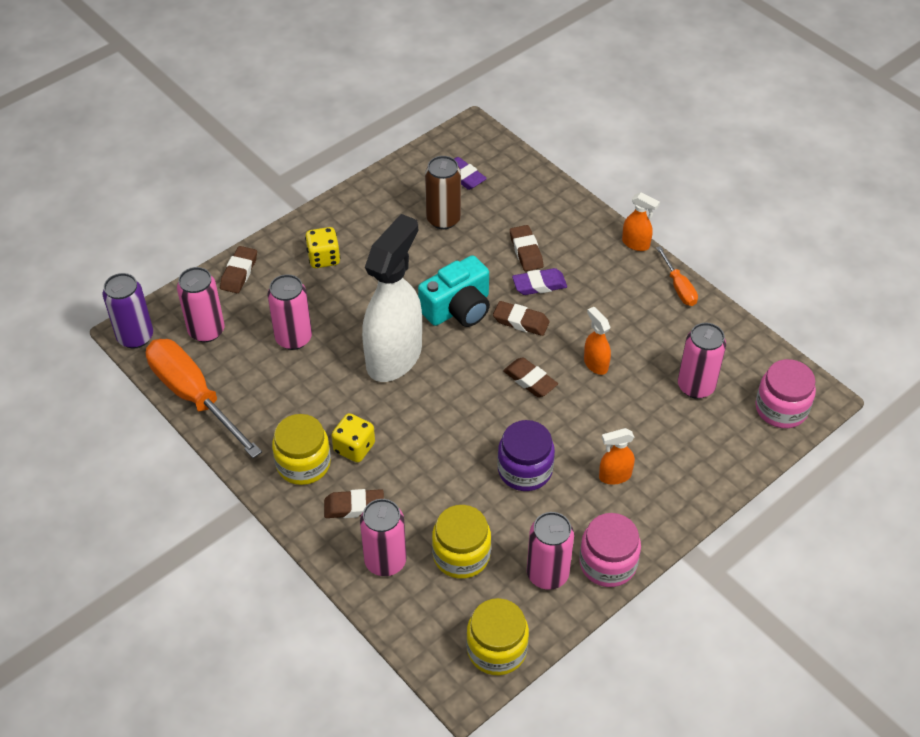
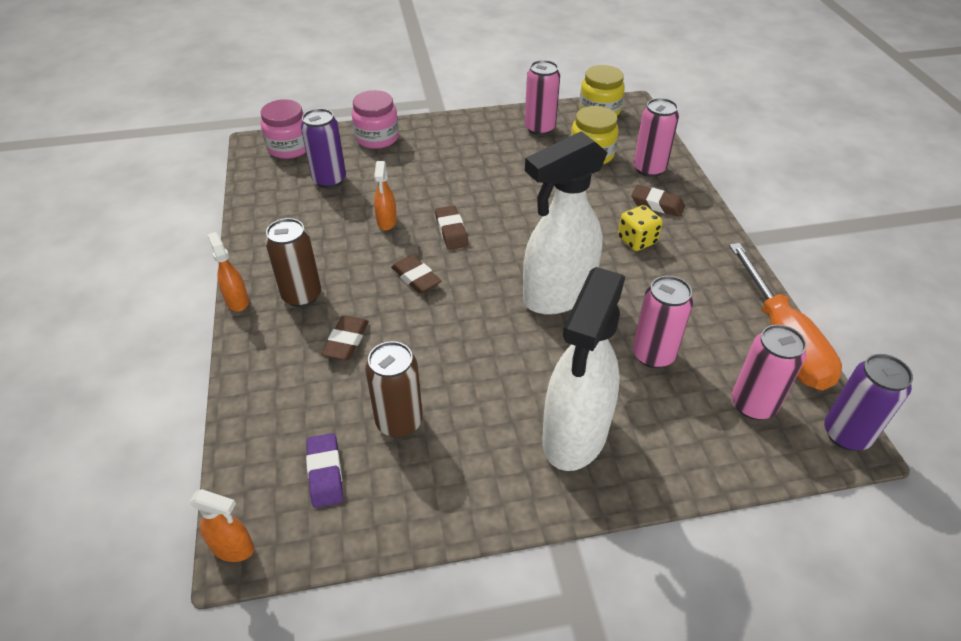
camera: 150 degrees left, 5 degrees down
(239, 273) = (691, 465): brown eraser -> none
(303, 464) = (688, 246): yellow jar -> none
(324, 258) = (574, 436): yellow dice -> white spray bottle
(458, 308) = (464, 314): turquoise camera -> none
(525, 470) = (508, 180): purple jar -> none
(539, 285) = (367, 302): purple eraser -> none
(594, 268) = (302, 295): none -> brown can
(607, 563) = (496, 120): pink jar -> pink jar (377, 138)
(614, 476) = (447, 155): orange spray bottle -> orange spray bottle (233, 548)
(679, 287) = (251, 248): orange screwdriver -> none
(696, 386) = (329, 180): pink can -> purple can

